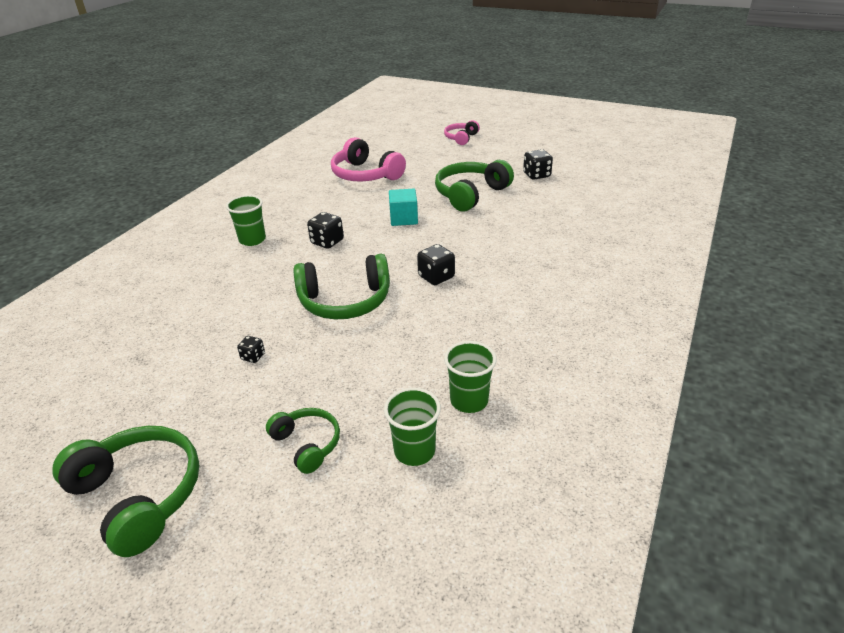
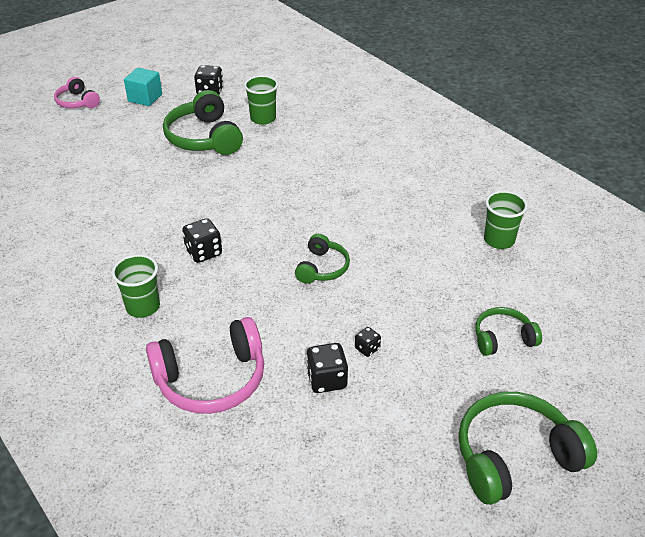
camera: 65 degrees left, 5 degrees up
(345, 301) = (322, 268): green headphones -> green headphones, size x0.57
(365, 175) = (83, 187): pink headphones -> pink headphones (211, 379)
(403, 219) = (208, 191): turquoise cube -> turquoise cube (145, 98)
(414, 451) = (537, 283): green cup -> green cup (263, 118)
(436, 277) = (328, 204): black dice -> black dice (326, 380)

